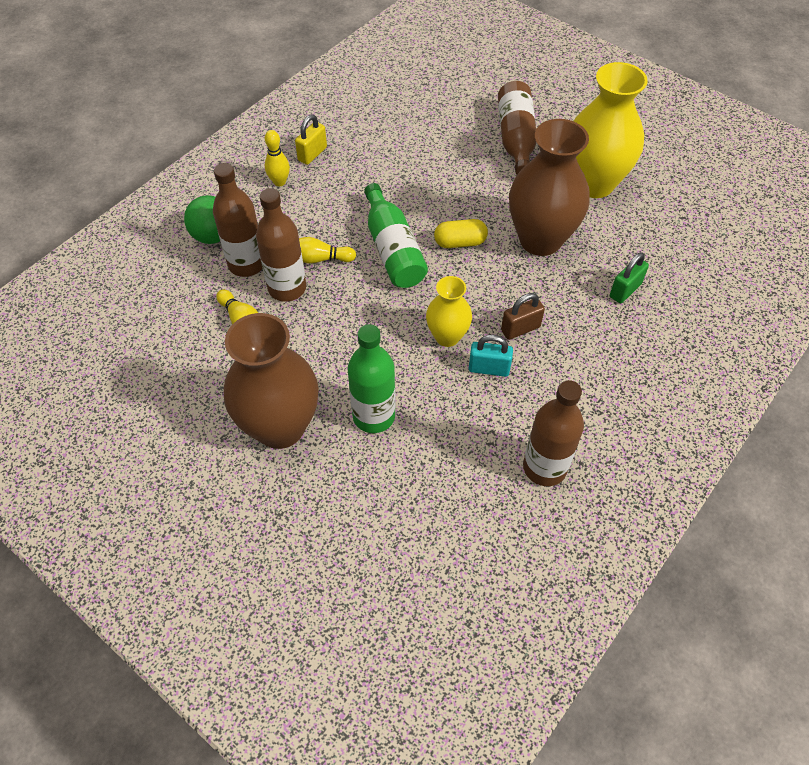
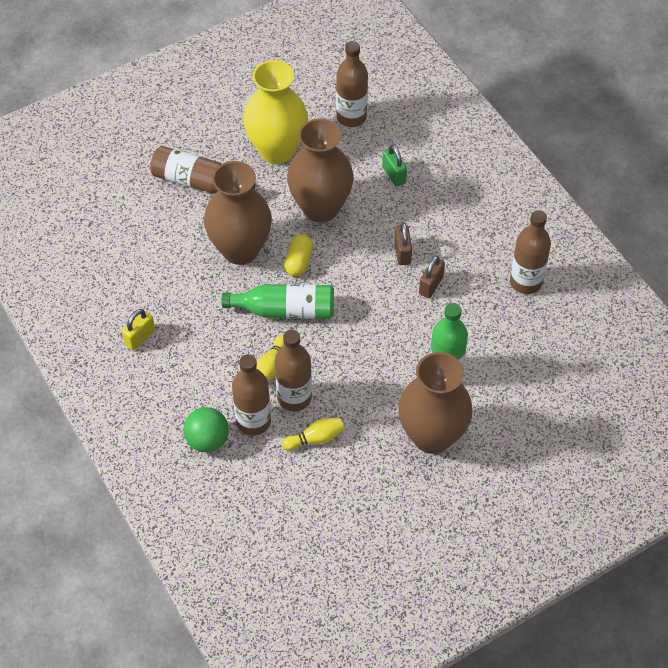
camera: 70 degrees left, 0 degrees up
(279, 182) = (164, 372): yellow bowling pin -> none
(312, 154) = (140, 337): yellow padlock -> yellow padlock turned 75 degrees clockwise
(447, 336) = (390, 301): yellow vase -> none
(451, 193) = (240, 249): none -> brown vase
(489, 368) = (431, 285): turquoise padlock -> brown padlock
(681, 230) = (351, 117): none -> brown bottle

